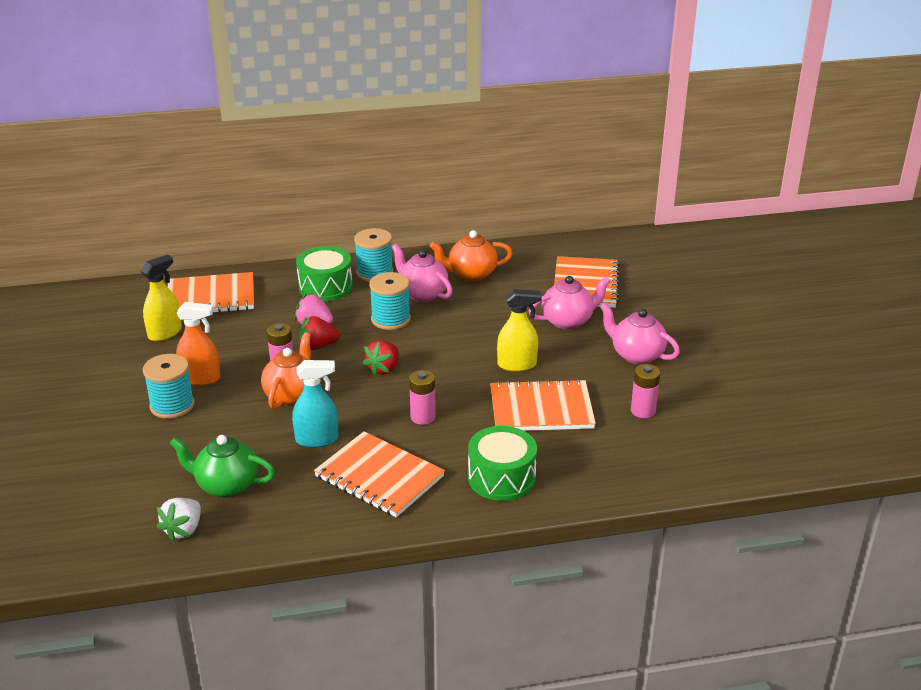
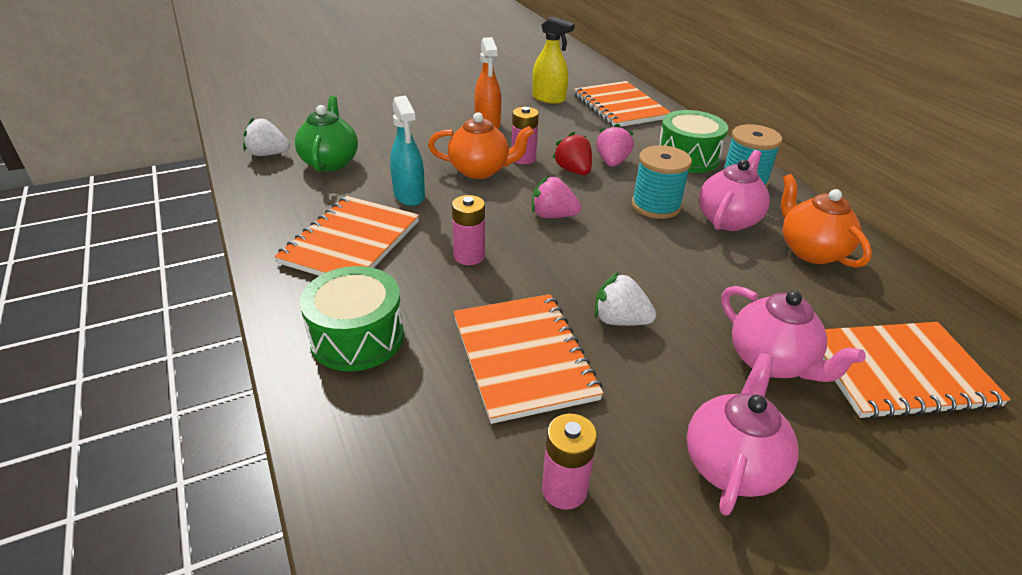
camera: 75 degrees right, 5 degrees up
(172, 405) = (442, 120): turquoise spool -> none
(383, 369) = (552, 215): red strawberry -> pink strawberry
(517, 365) = (619, 320): yellow spray bottle -> white strawberry

